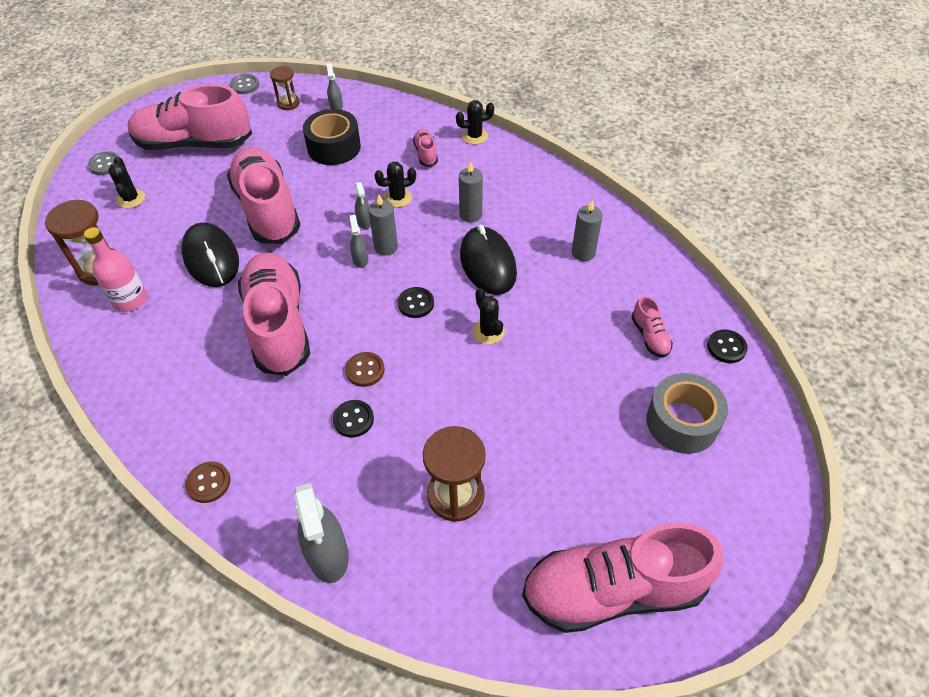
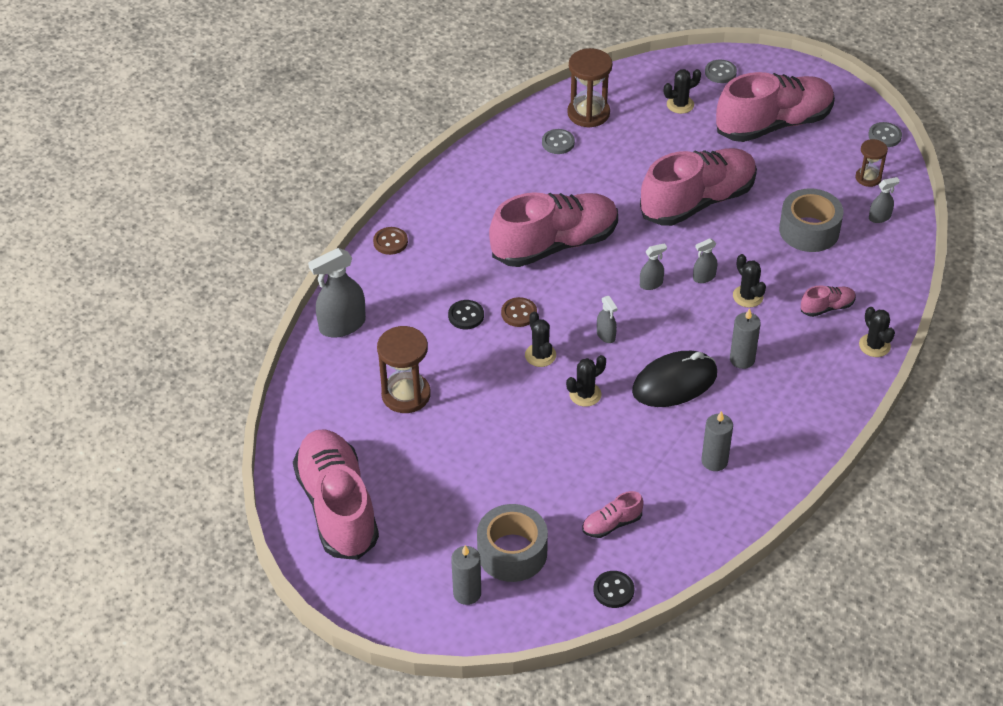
camera: 80 degrees right, 5 degrees down
(130, 300) = (558, 143): pink bottle -> grey button
(194, 144) = (774, 124): pink shoe -> pink shoe turned 75 degrees clockwise
(211, 258) = (621, 180): black mouse -> none
(334, 147) = (809, 230): black tape -> grey tape
(386, 247) = (673, 300): grey candle -> grey candle (467, 593)
(416, 303) = (606, 335): black button -> grey spray bottle
(428, 360) = (540, 355): none -> black cactus

